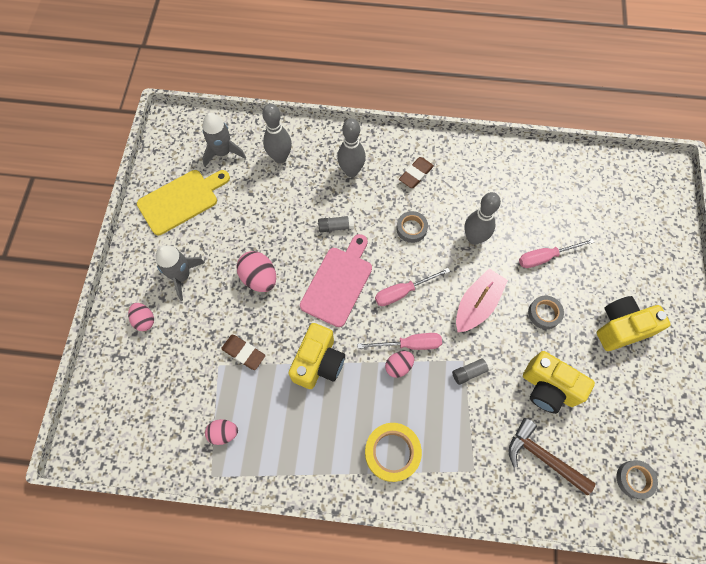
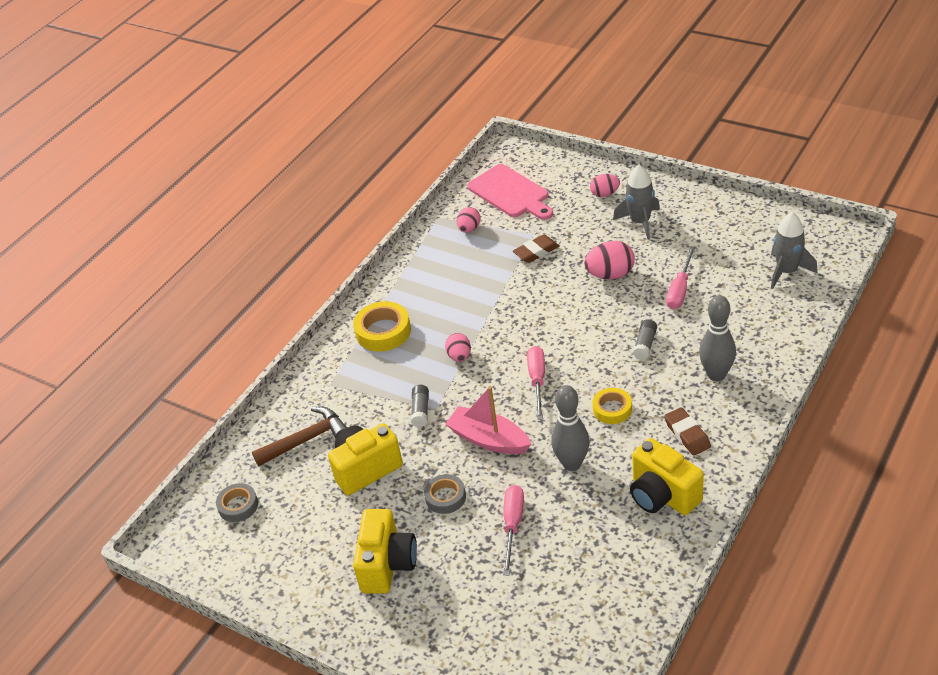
camera: 120 degrees right, 25 degrees down
(181, 200) = (733, 232): yellow cutting board -> none
(280, 157) = (761, 317): grey bowling pin -> none
(318, 363) = (497, 300): yellow camera -> yellow camera (662, 496)
(338, 283) = (575, 332): pink cutting board -> pink cutting board (510, 193)
(409, 344) = (477, 370): pink screwdriver -> pink screwdriver (680, 290)
(411, 228) = (612, 409): grey tape -> yellow tape
(477, 305) = (489, 439): pink boat -> pink boat turned 150 degrees clockwise

